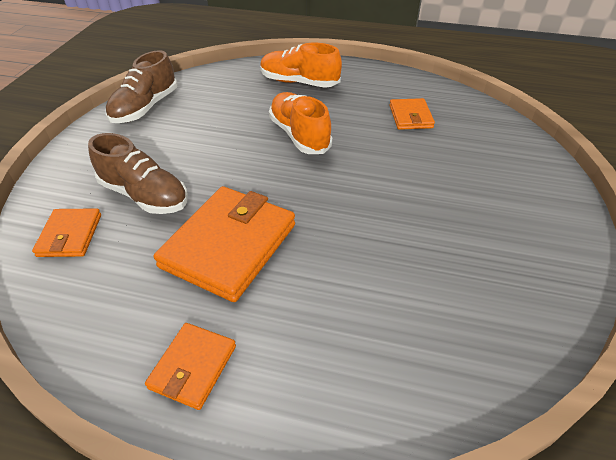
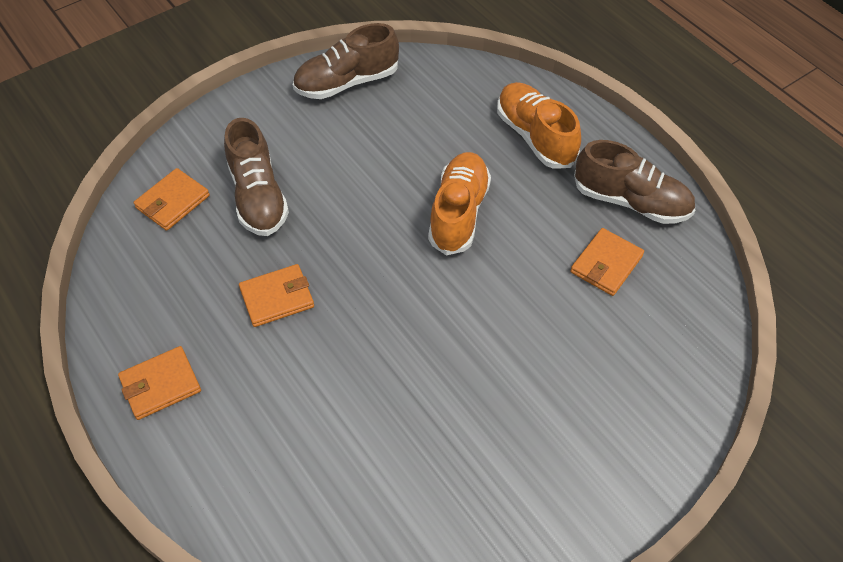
camera: 40 degrees right, 10 degrees up
(229, 245) = (277, 297): orange wallet -> orange wallet, size x0.53
(386, 86) = (631, 201): none -> brown shoe

